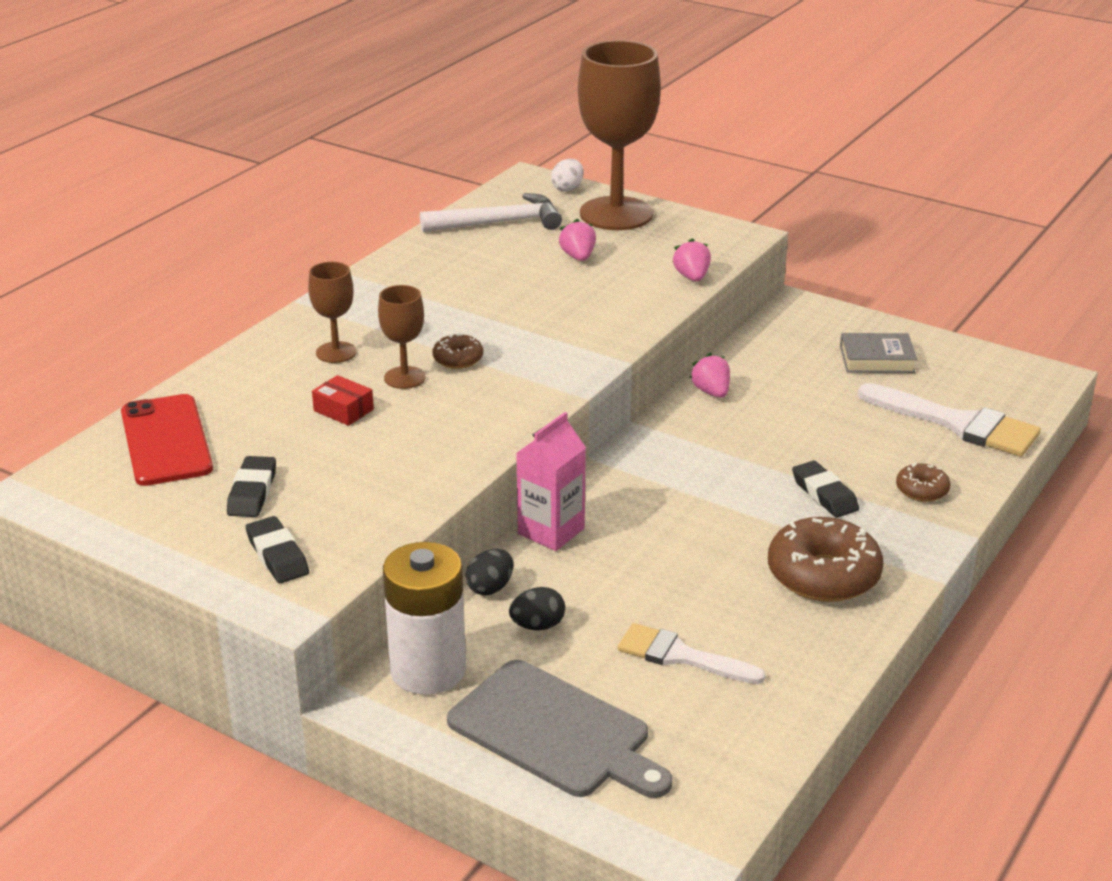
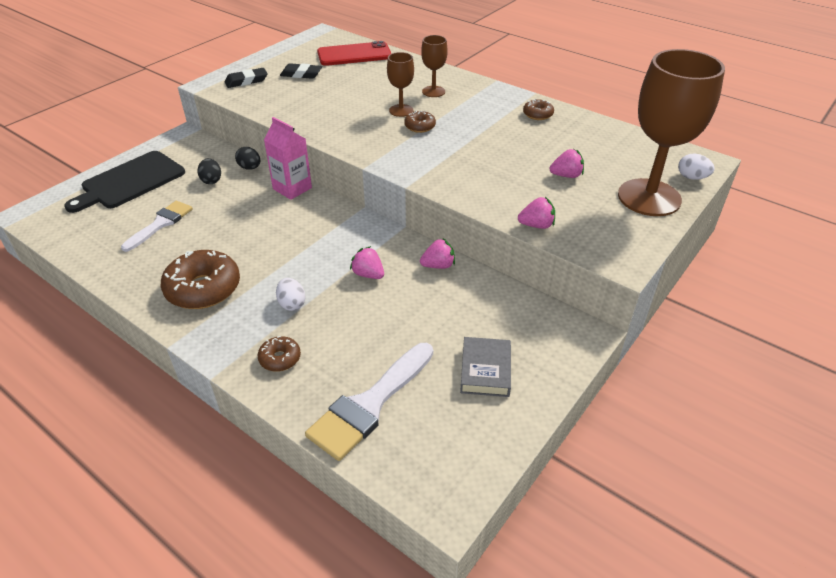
camera: 95 degrees right, 10 degrees up
(343, 410) = (370, 94): red box -> none
(415, 271) = (537, 114): none -> brown donut
(428, 670) = (196, 150): white battery -> none
(499, 223) = (618, 146): white hammer -> none
(555, 732) = (130, 181): grey cutting board -> black cutting board
(746, 441) = (368, 274): none -> pink strawberry
(824, 494) = (292, 304): black eraser -> white egg

